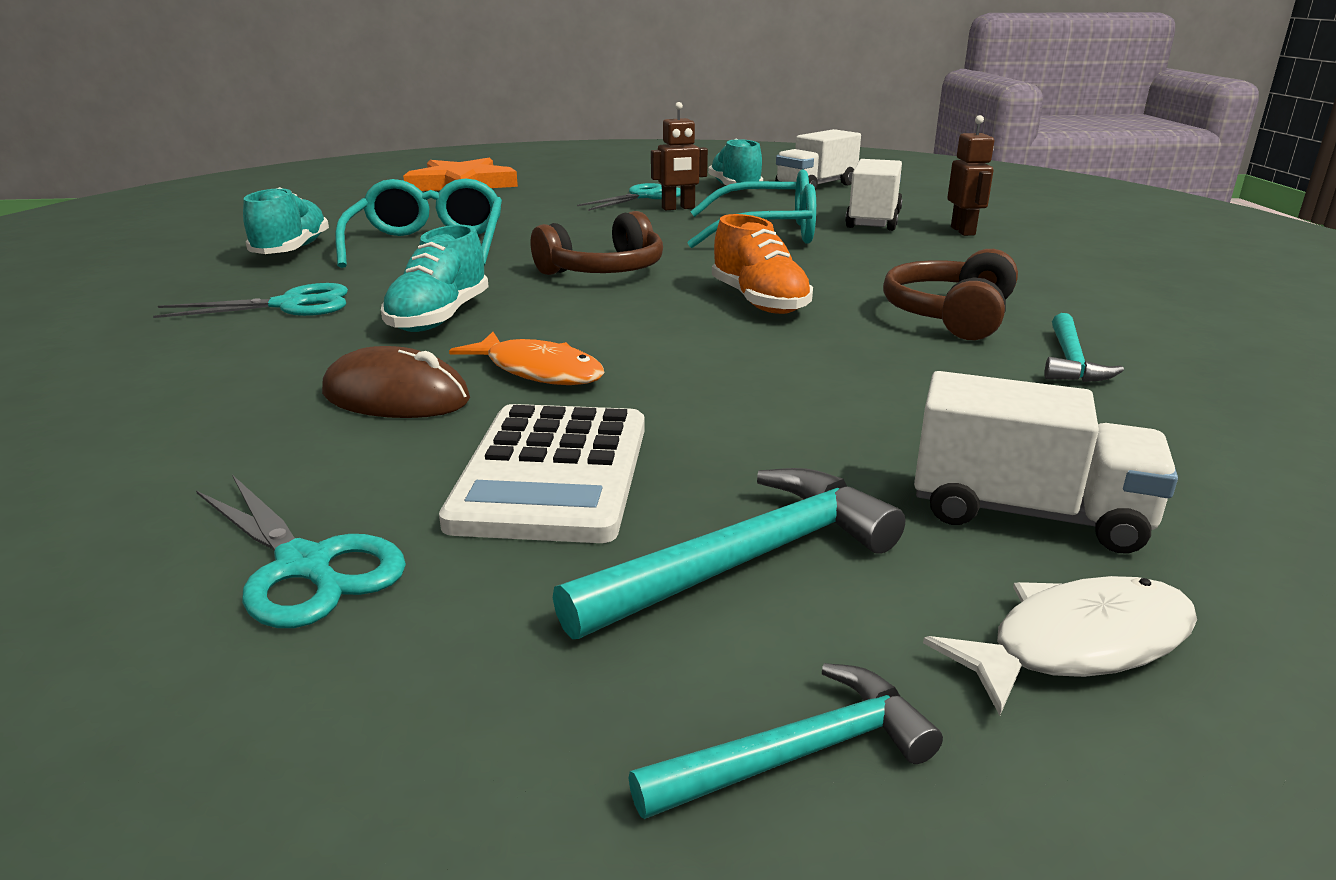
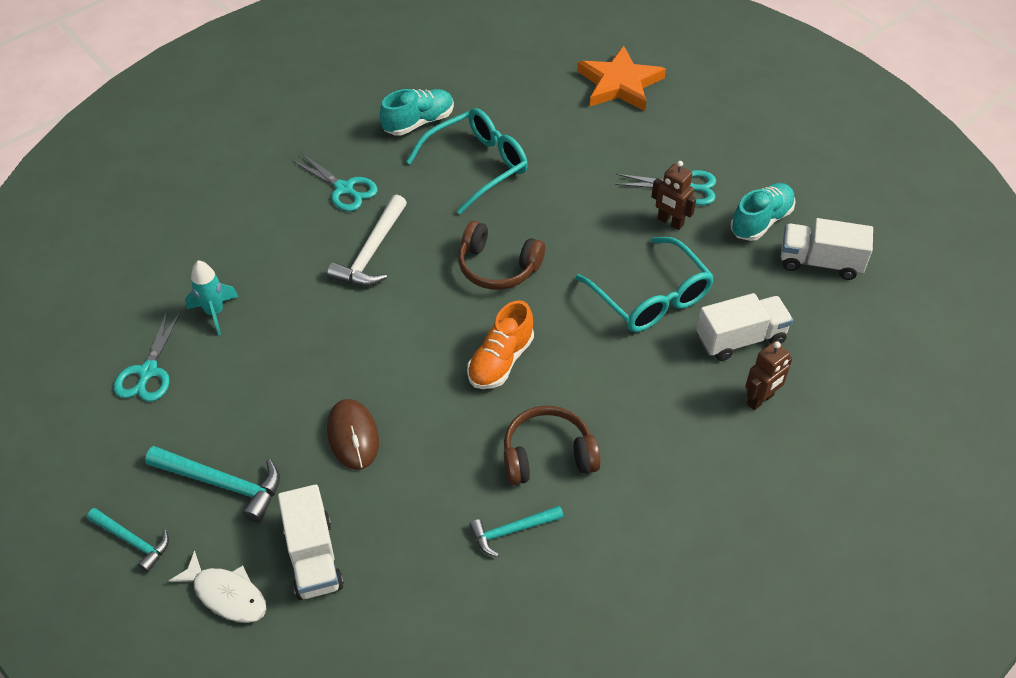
camera: 55 degrees right, 25 degrees up
(305, 451) = (215, 313): none -> turquoise rocket
(396, 396) = (277, 303): brown mouse -> brown mouse (353, 436)
(439, 318) = (371, 252): turquoise shoe -> white hammer
(538, 371) = (336, 330): orange fish -> none
(553, 473) = (247, 395): white calculator -> none

